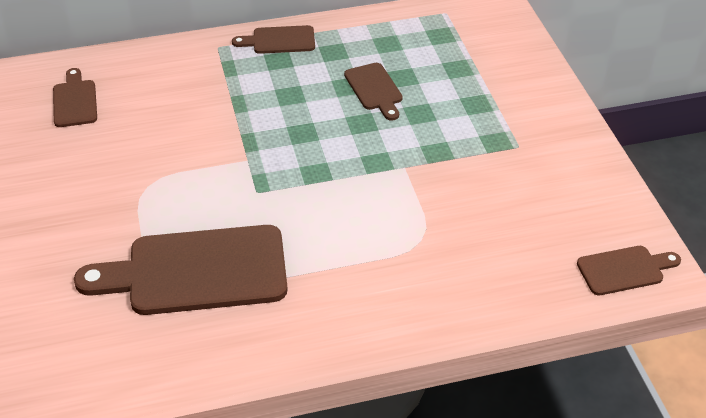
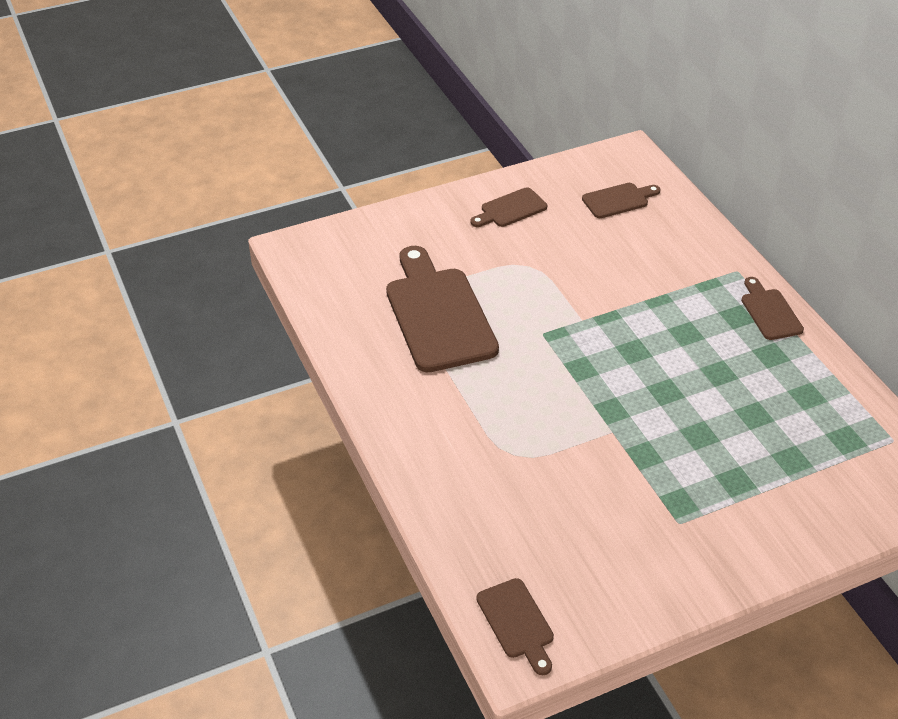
camera: 80 degrees right, 0 degrees up
(374, 89) = (723, 395): brown cutting board -> brown cutting board (510, 209)

